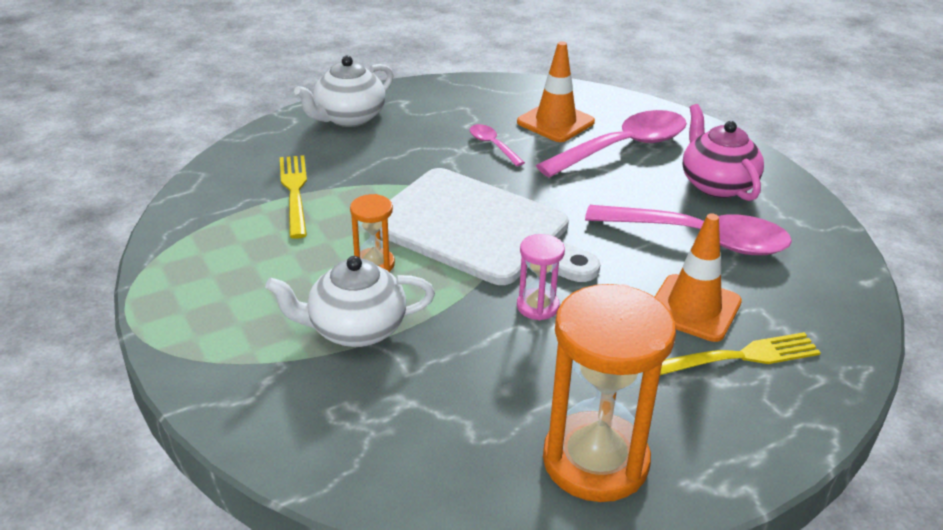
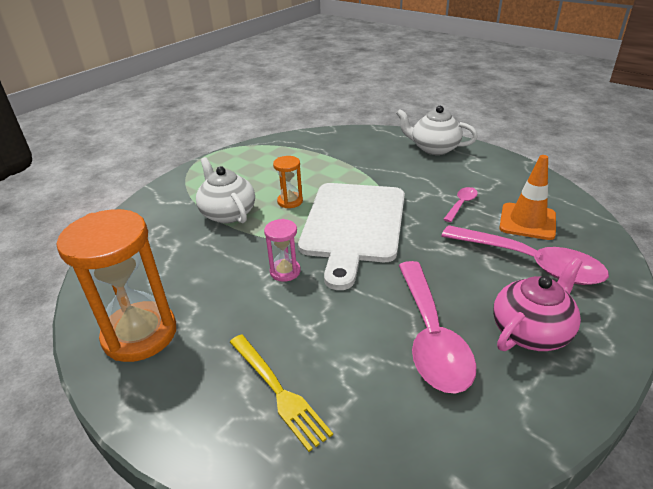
camera: 70 degrees right, 0 degrees up
(294, 192) = (340, 158): yellow fork -> none
(693, 308) = (328, 351): orange traffic cone -> none

